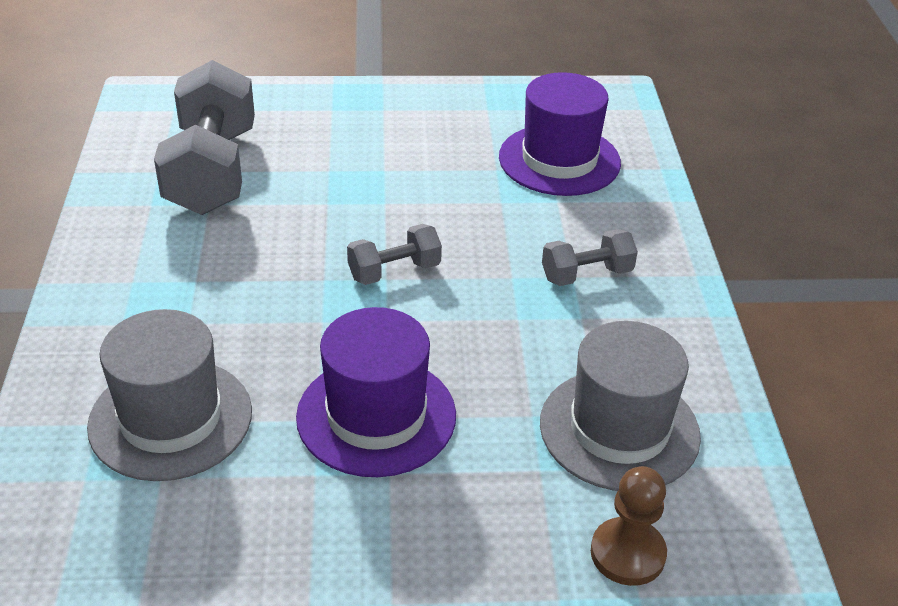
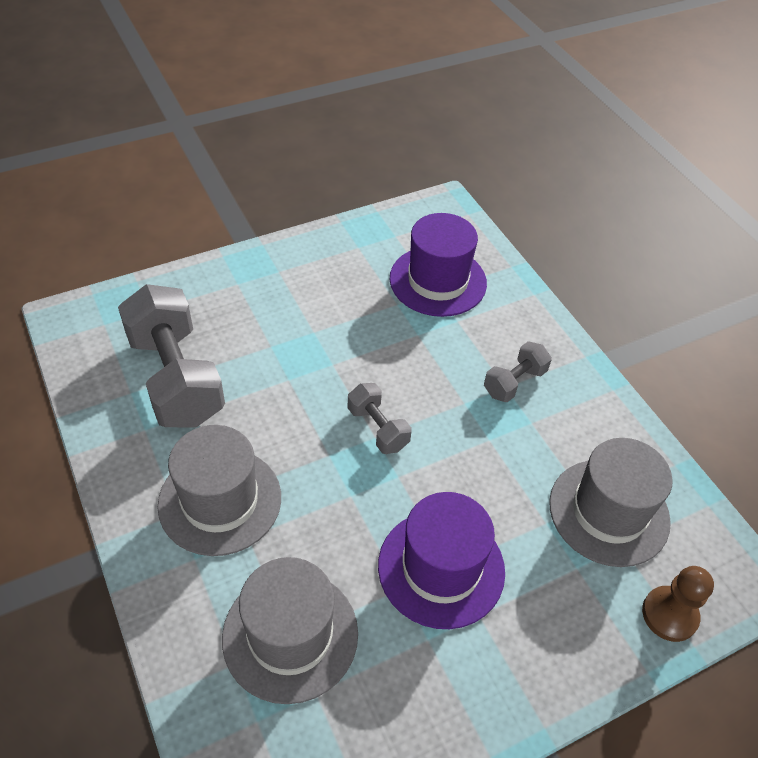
camera: 25 degrees left, 10 degrees up
(182, 284) = (220, 500): none -> grey hat
(394, 271) = (378, 428): grey dumbbell -> grey dumbbell turned 75 degrees counterclockwise

